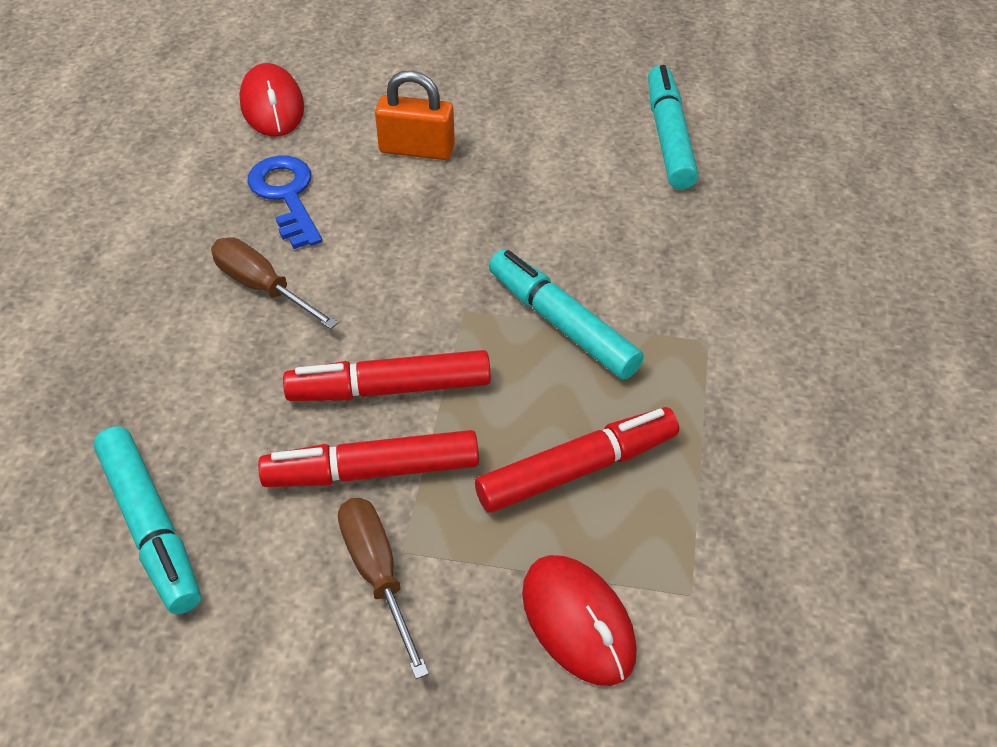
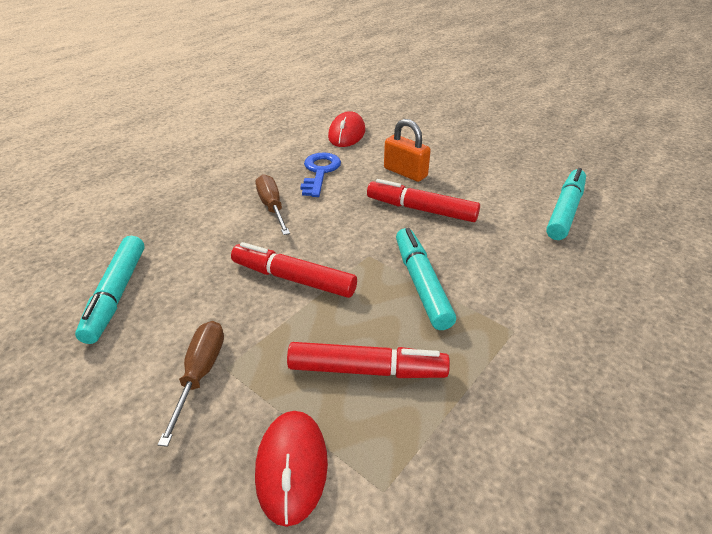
camera: 30 degrees right, 10 degrees down
(372, 471) = (247, 316): red marker -> red marker (421, 209)

